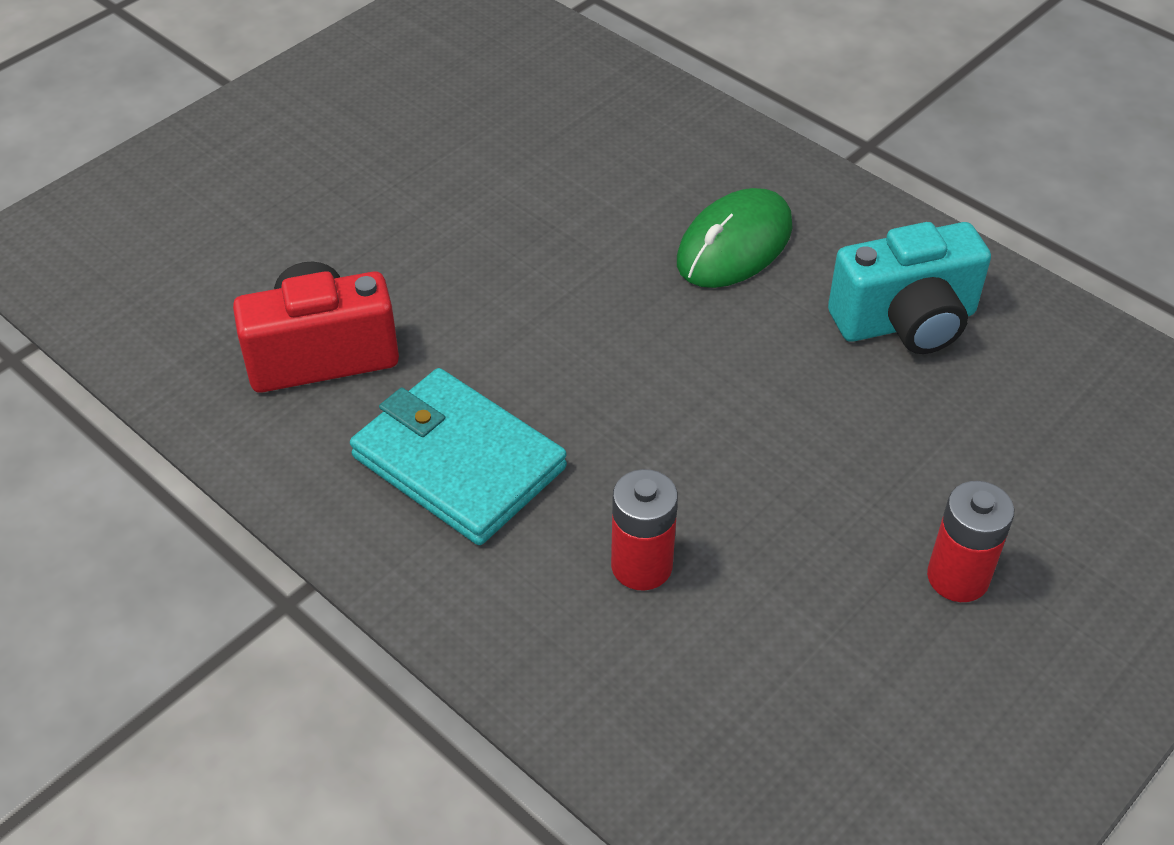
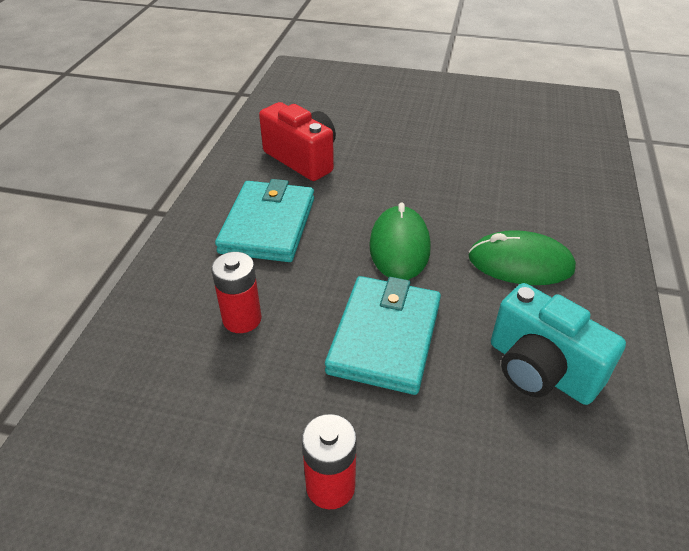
camera: 60 degrees right, 5 degrees down
(618, 339) = (399, 246): none -> green mouse
(772, 431) = (384, 337): none -> turquoise wallet

